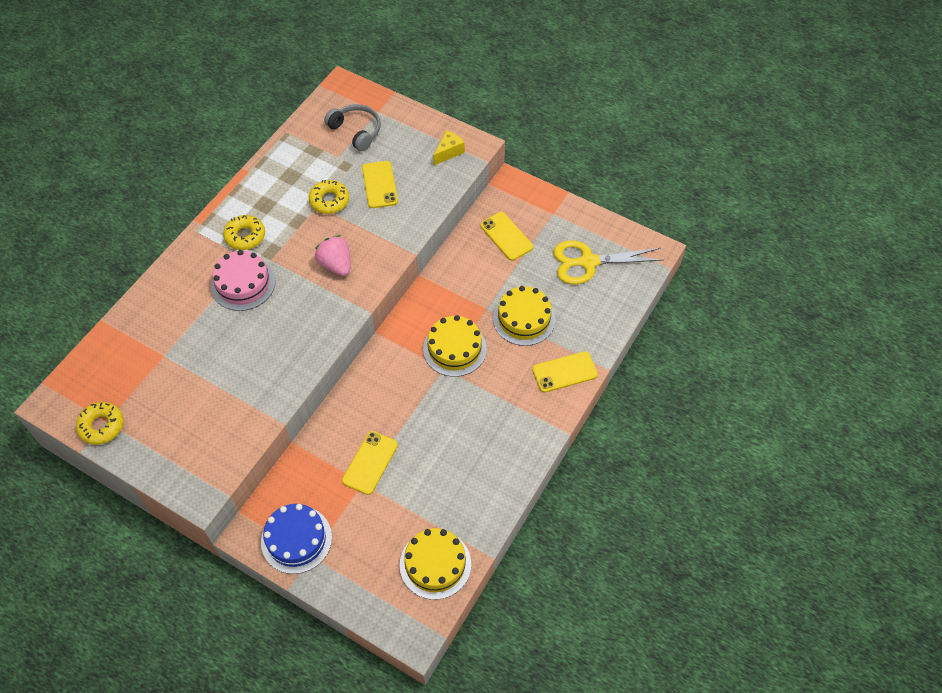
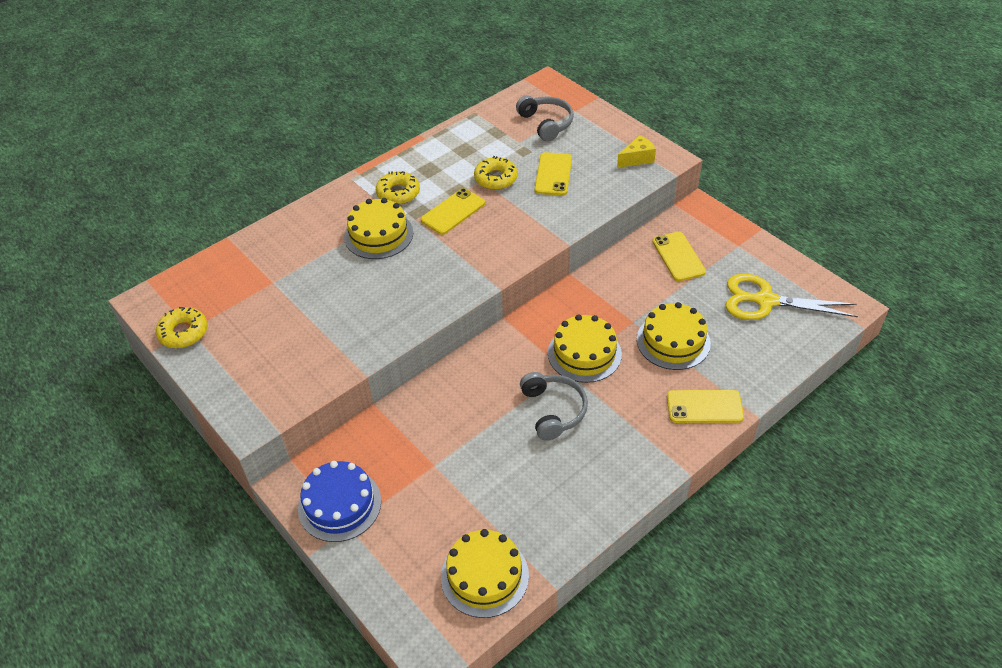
camera: 20 degrees right, 10 degrees down
(243, 284) = (378, 234): pink cake -> yellow cake
(336, 265) = (480, 237): pink strawberry -> none
(370, 463) = (450, 446): yellow phone -> yellow phone (453, 212)
(445, 407) = (553, 410): none -> grey headphones

